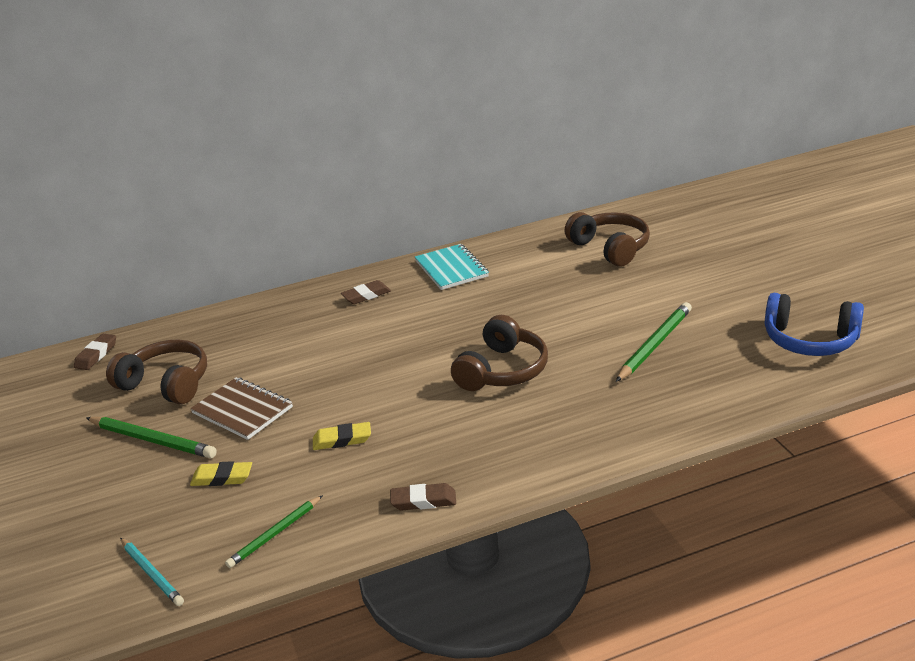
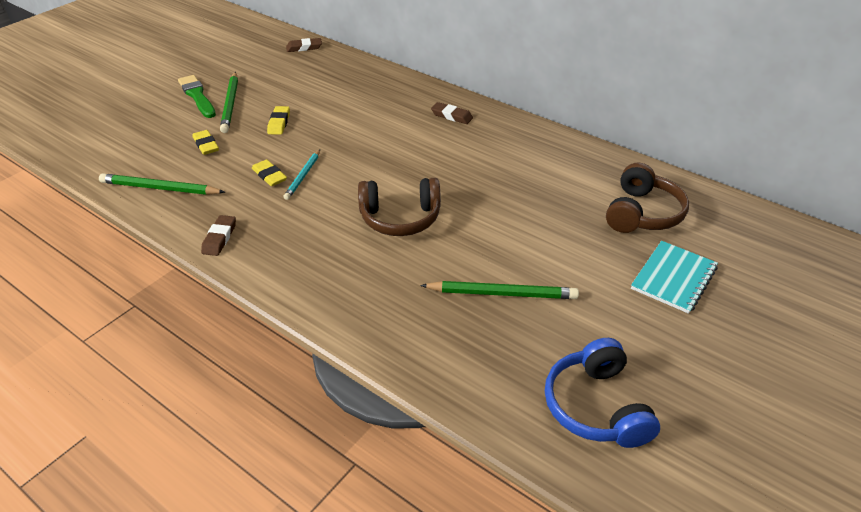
camera: 55 degrees right, 10 degrees up
(94, 465) = (197, 96): none -> green brush
(152, 573) = (108, 158): turquoise pencil -> turquoise pencil (303, 176)
(166, 384) = (290, 84): brown headphones -> none
(242, 410) = (279, 123): brown notebook -> yellow eraser
(275, 534) = (160, 188): green pencil -> green pencil, size x1.53
(423, 501) = (219, 238): brown eraser -> brown eraser turned 45 degrees clockwise
(451, 269) = (524, 140): turquoise notebook -> turquoise notebook (673, 278)

